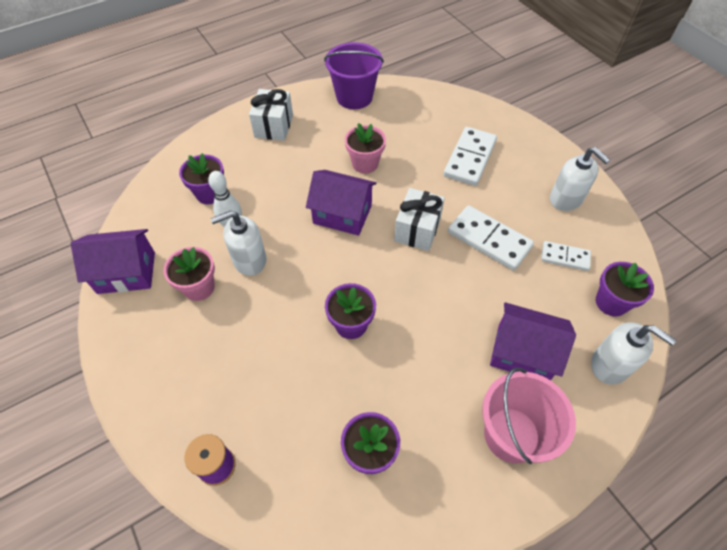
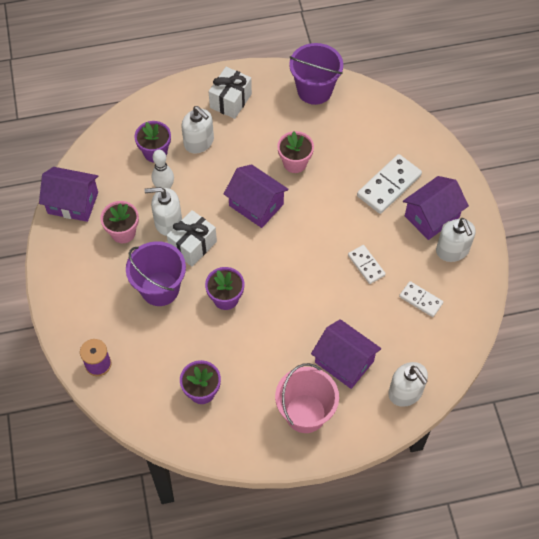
camera: 20 degrees right, 5 degrees up
(255, 171) = (199, 142): none -> white soap dispenser
(266, 338) = (160, 288): none -> purple bucket
(417, 230) = (311, 238): white gift -> white gift (193, 245)
(489, 240) = (366, 265): white domino -> white domino, size x0.59
(527, 174) = (431, 216): none -> purple house
(611, 302) = (436, 348): purple flower pot -> none

